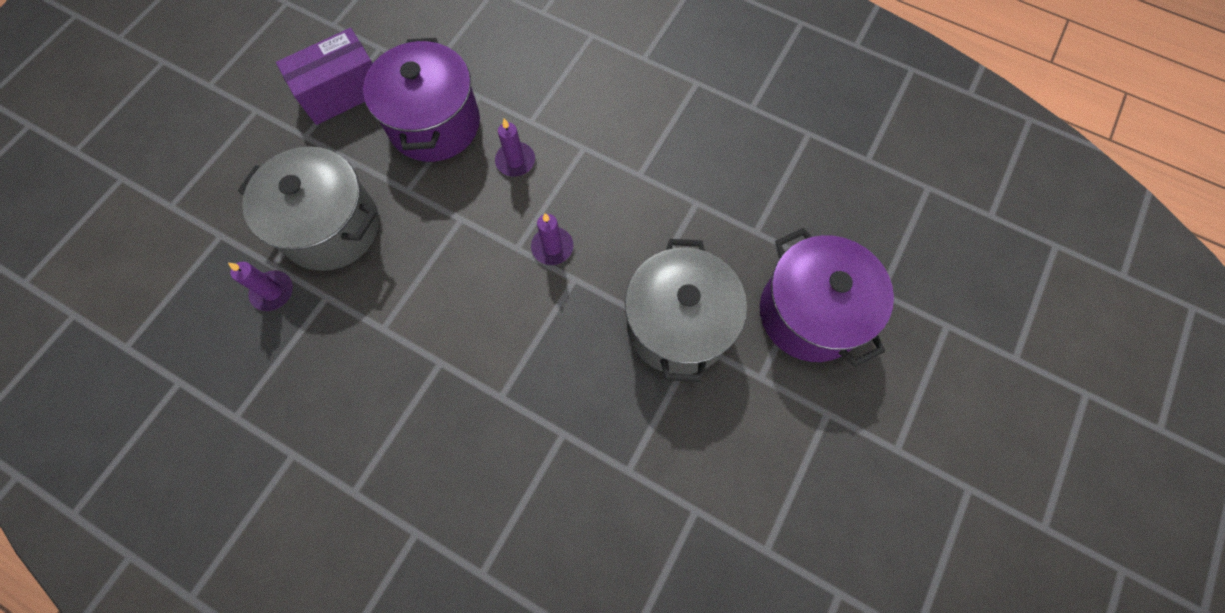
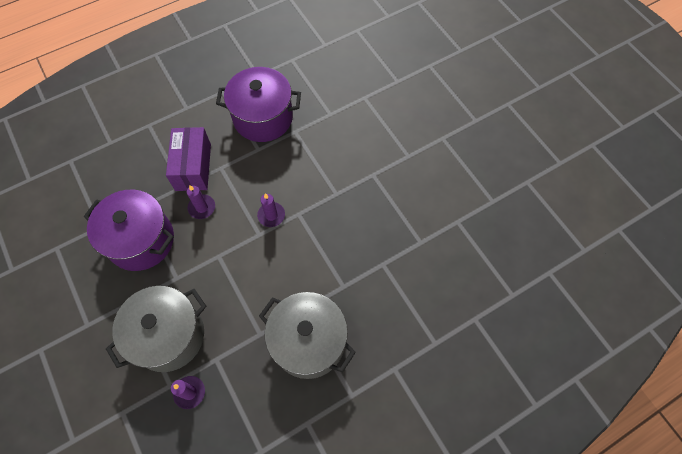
camera: 60 degrees left, 5 degrees down
(342, 92) = (72, 286): purple box -> purple box (193, 167)
(678, 325) = (357, 177): grey pot -> grey pot (308, 342)
(809, 313) = (388, 116): purple pot -> purple pot (263, 118)

